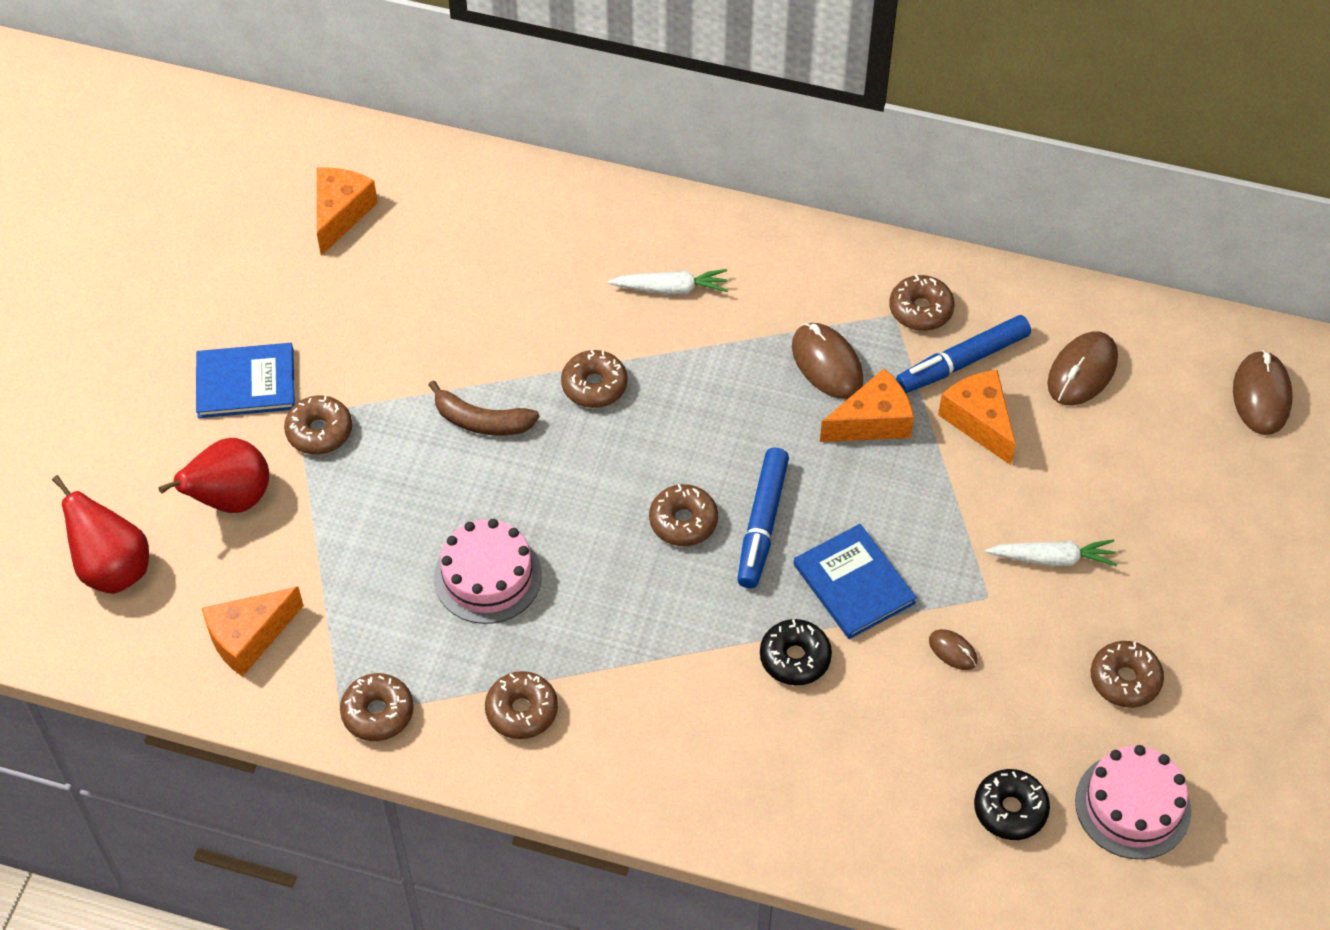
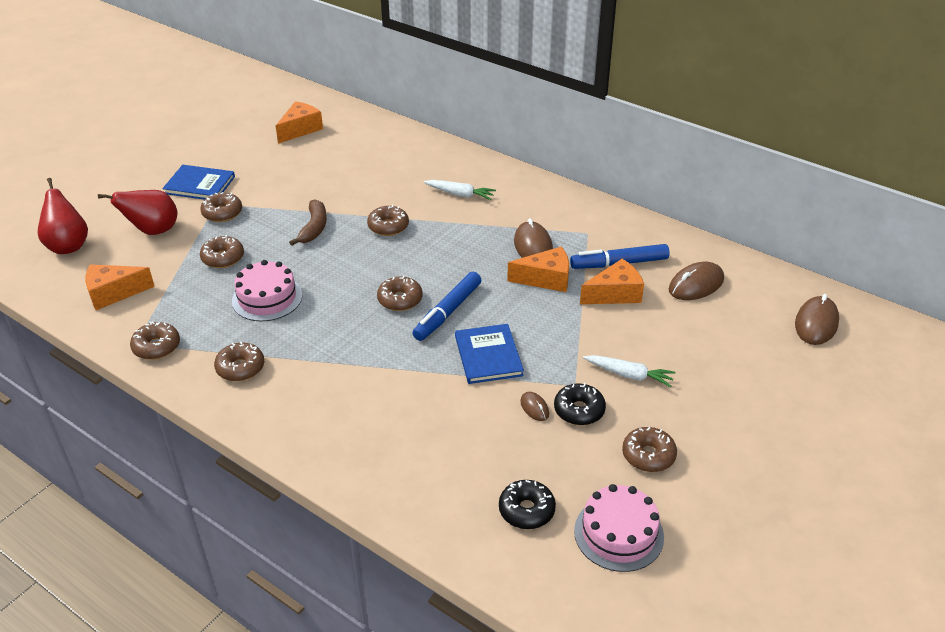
camera: 20 degrees right, 15 degrees down
(482, 421) = (314, 228): brown banana -> brown banana turned 120 degrees counterclockwise
(795, 658) = (427, 385): black donut -> black donut (579, 410)
(920, 310) = (605, 234): brown donut -> brown donut (223, 258)
(979, 421) = (615, 294): orange cheese -> orange cheese turned 75 degrees clockwise

